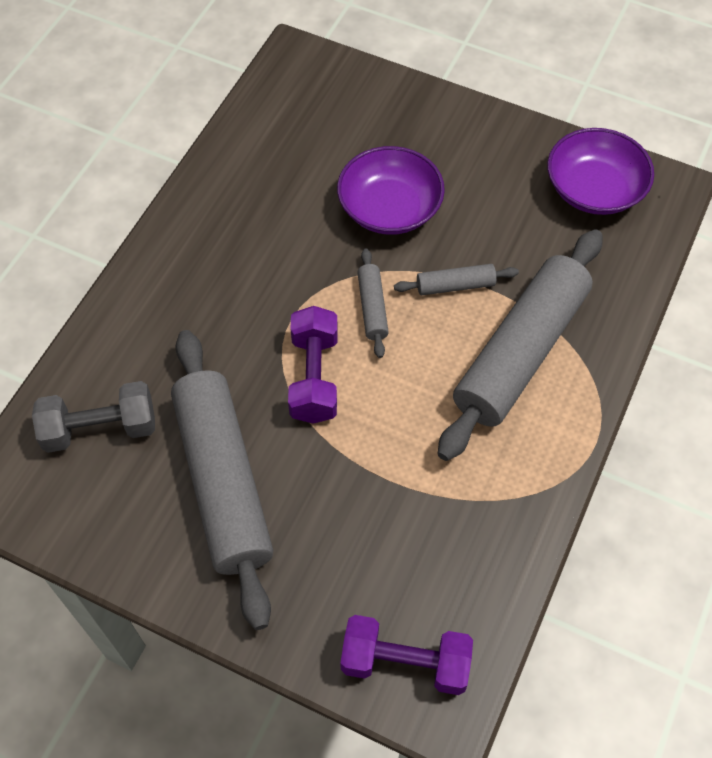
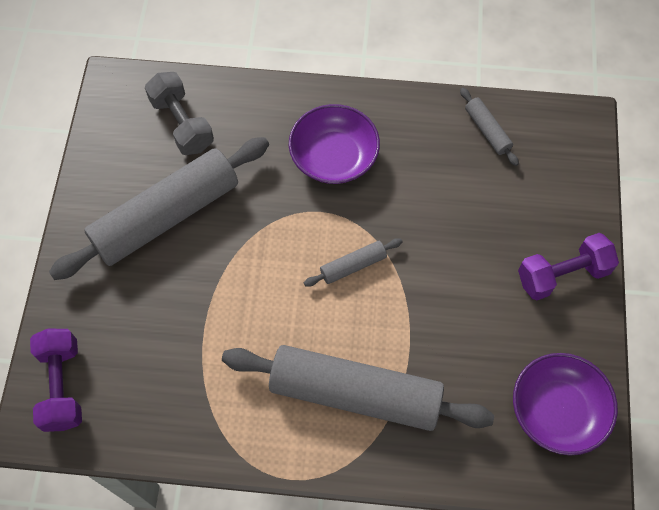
camera: 70 degrees right, 5 degrees up
(314, 377) = (274, 245): purple dumbbell -> purple dumbbell (562, 275)
(389, 208) = (457, 247): purple bowl -> purple bowl (334, 157)
(455, 285) = (400, 322): grey rolling pin -> grey rolling pin (487, 130)

